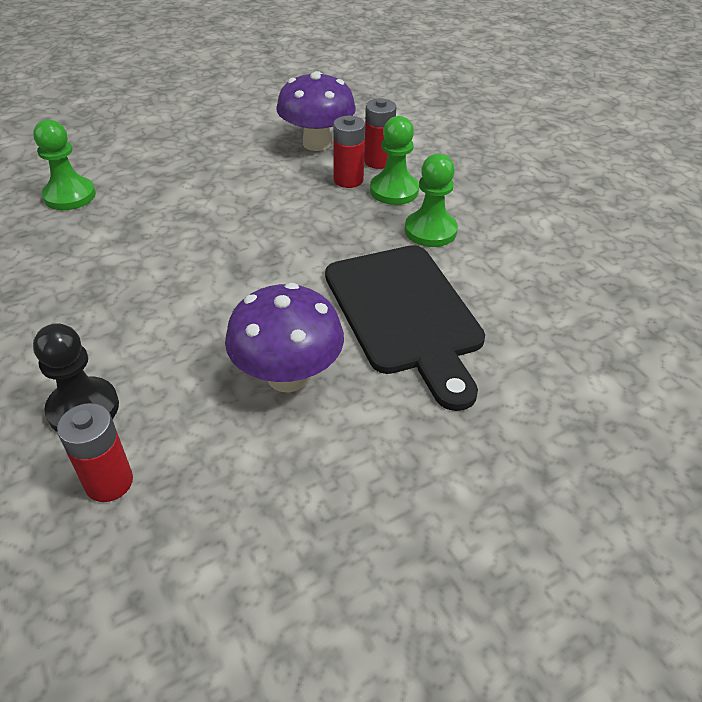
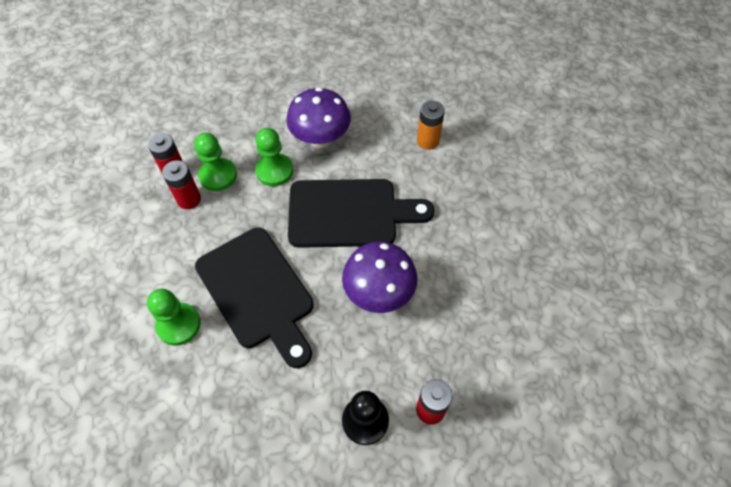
camera: 70 degrees left, 15 degrees up
(70, 196) = (98, 414): green pawn -> green pawn (178, 324)
(246, 263) = (258, 292): none -> black cutting board
(316, 143) = (125, 205): purple mushroom -> purple mushroom (320, 139)
(598, 371) = (428, 141): none -> orange battery

